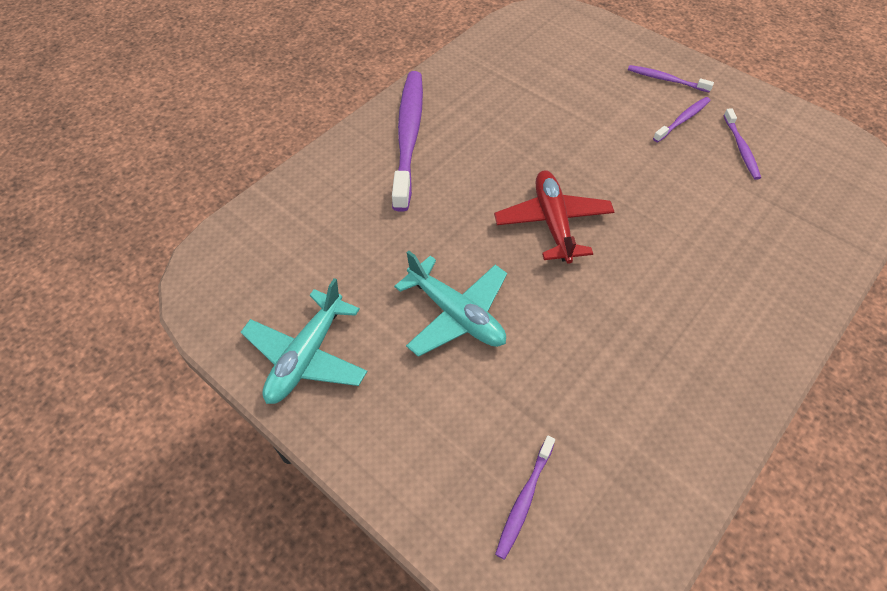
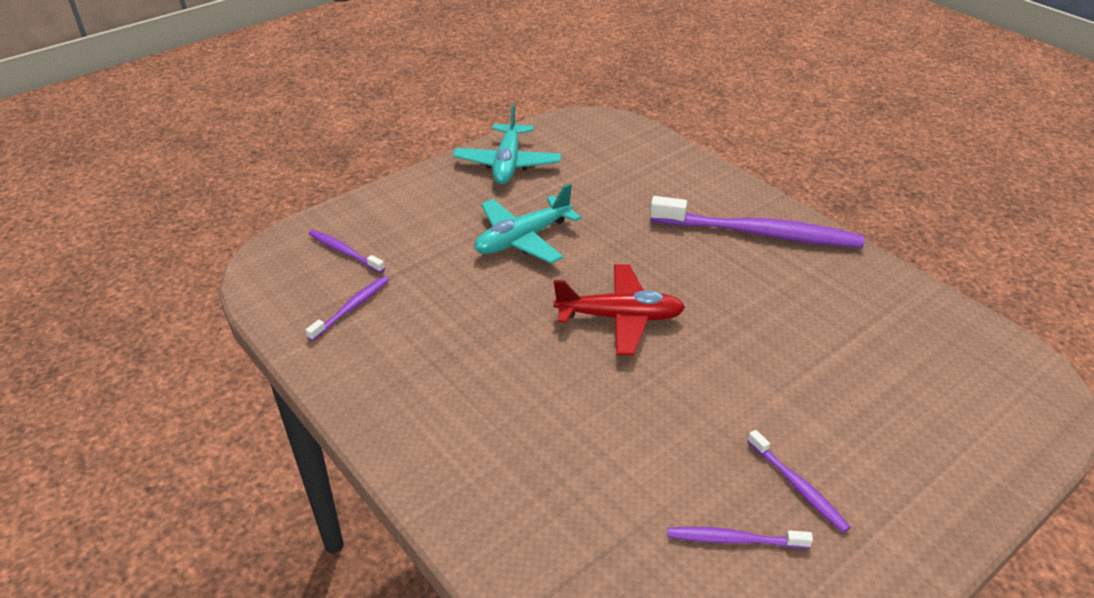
camera: 100 degrees right, 15 degrees down
(306, 356) = (507, 163): turquoise plane -> turquoise plane turned 120 degrees counterclockwise
(666, 79) = (894, 494): purple toothbrush -> purple toothbrush (352, 308)

